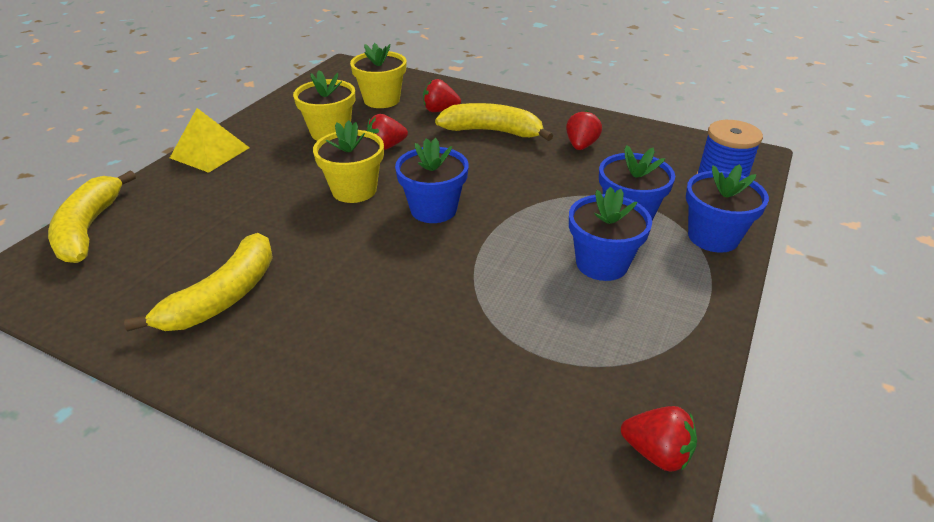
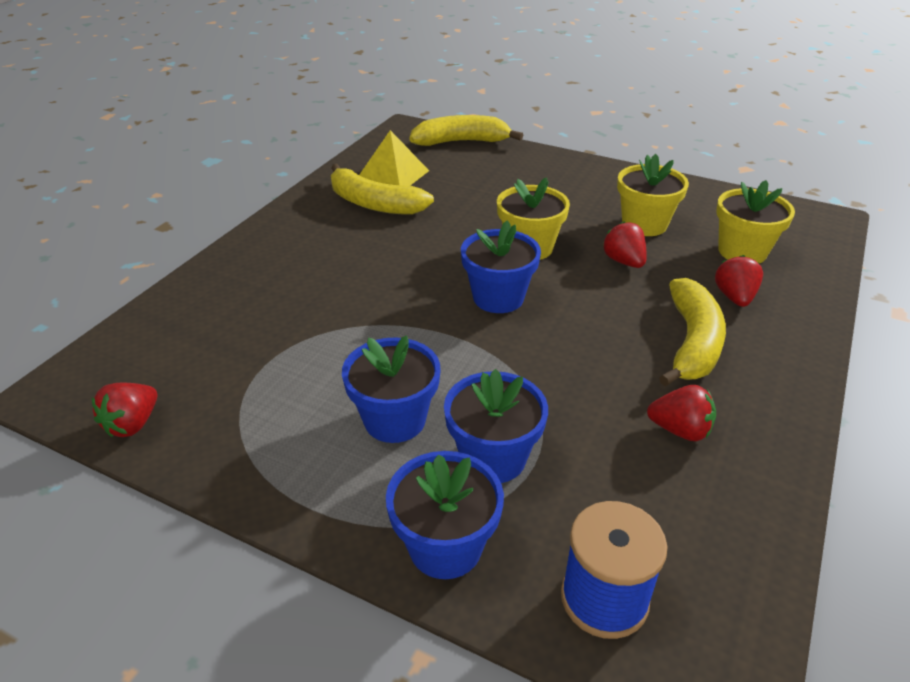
camera: 90 degrees right, 0 degrees up
(210, 152) = (583, 168): yellow pyramid -> yellow pyramid (392, 175)

